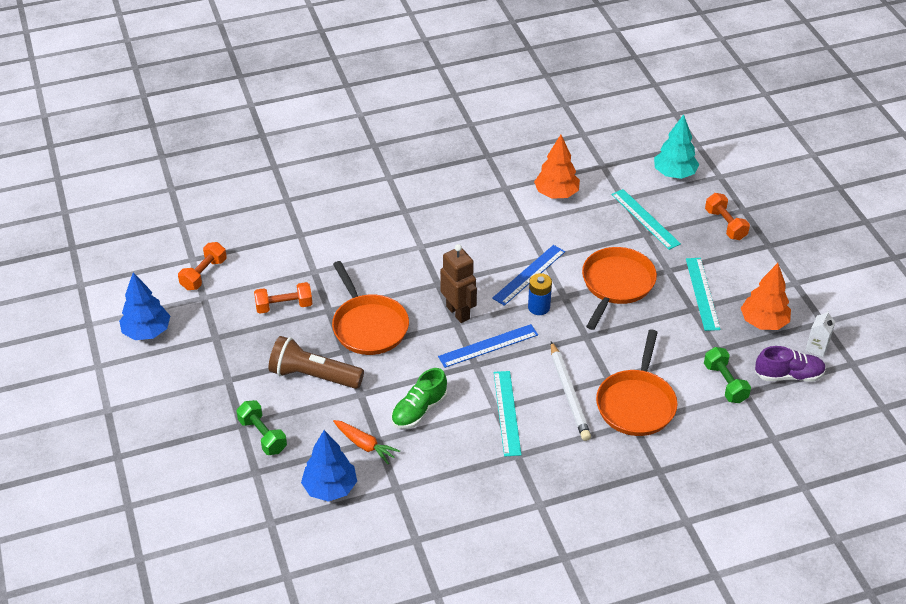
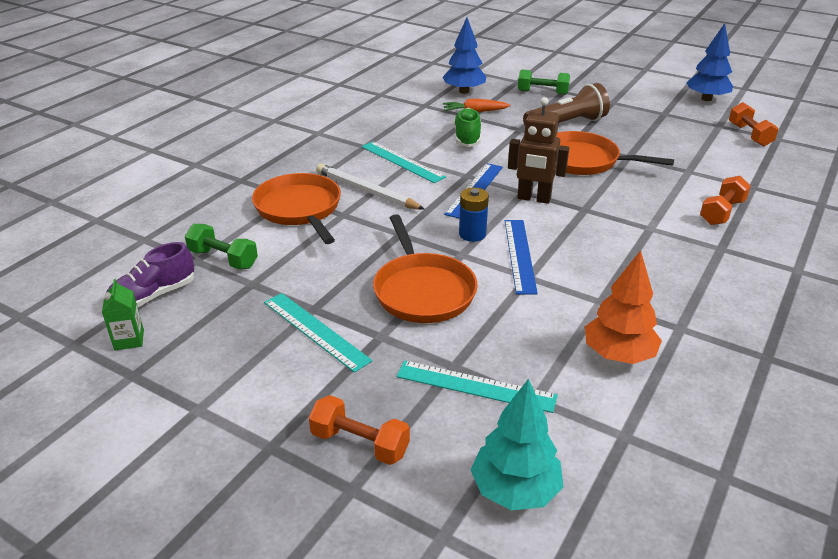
camera: 140 degrees right, 10 degrees down
(284, 306) = (661, 144): orange dumbbell -> orange dumbbell (722, 212)
(763, 322) = (215, 336): orange tree -> none
(816, 348) = (129, 340): white carton -> green carton

